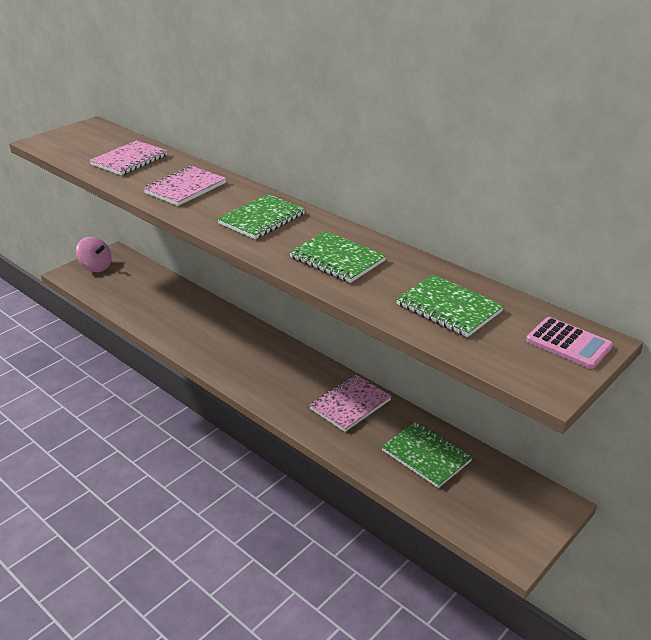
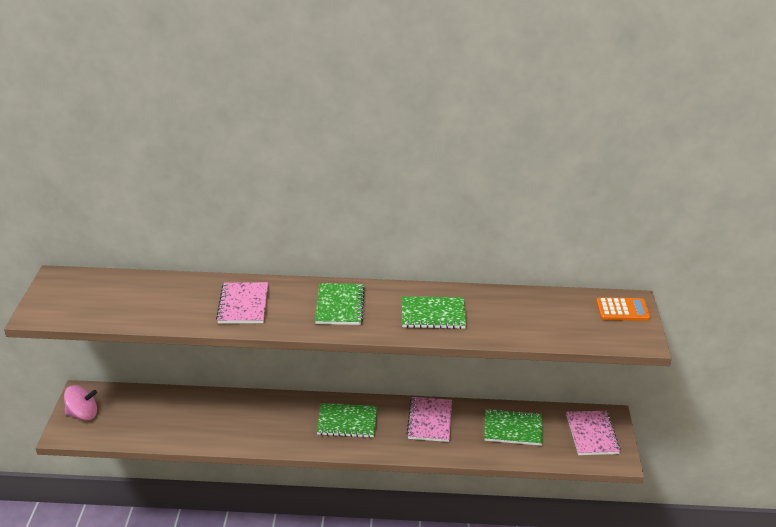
camera: 40 degrees left, 0 degrees up
(130, 160) = (153, 298): pink notebook -> pink notebook (592, 434)
(448, 308) = (539, 318): green notebook -> green notebook (347, 422)
(568, 344) = (622, 310): pink calculator -> orange calculator

